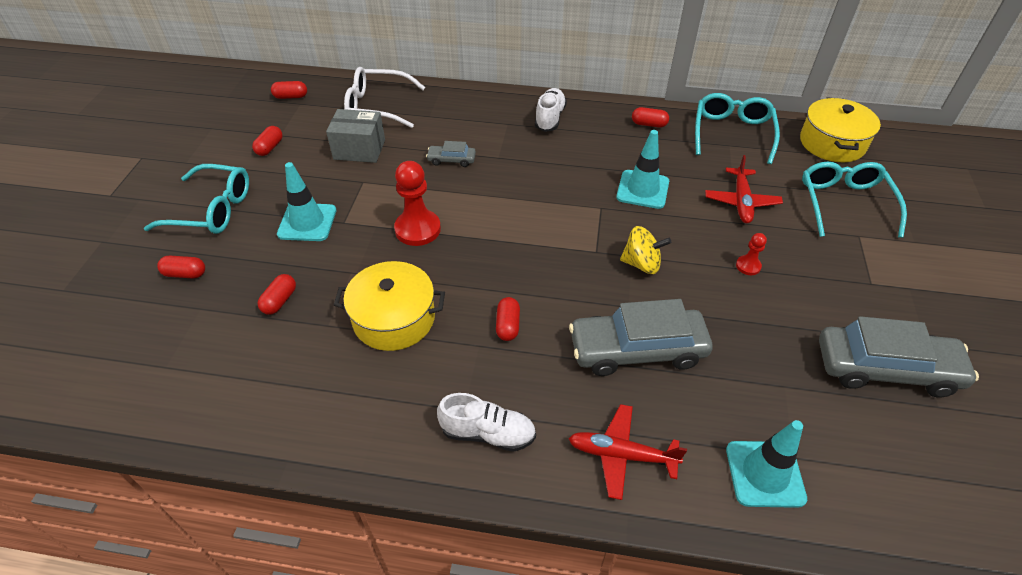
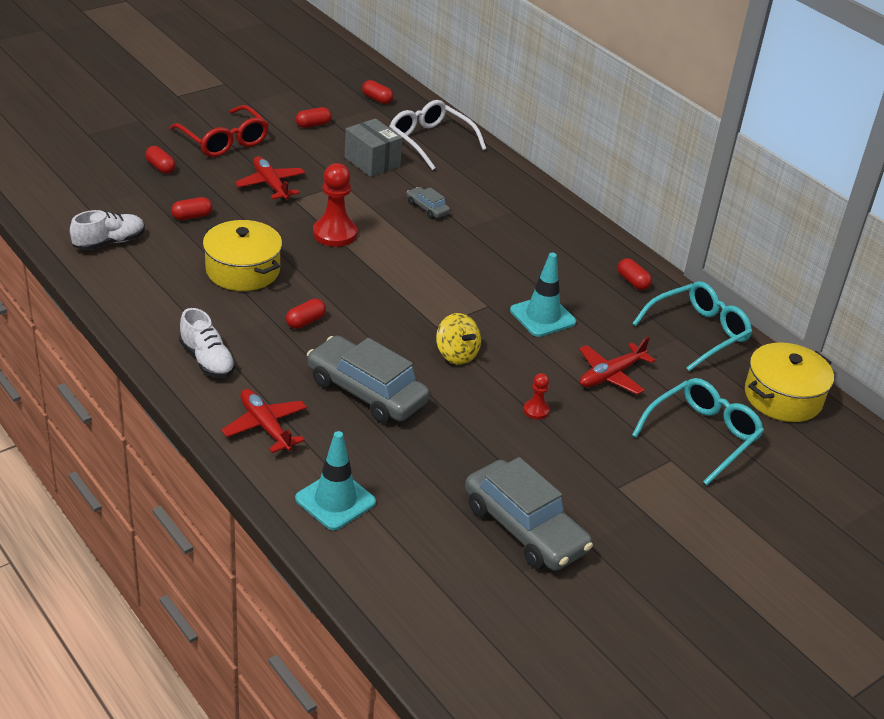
camera: 40 degrees right, 10 degrees down
(212, 210) = (224, 141): turquoise glasses -> red glasses
(307, 222) = (270, 185): turquoise traffic cone -> red plane
(550, 118) = (553, 228): white shoe -> white shoe (109, 242)

